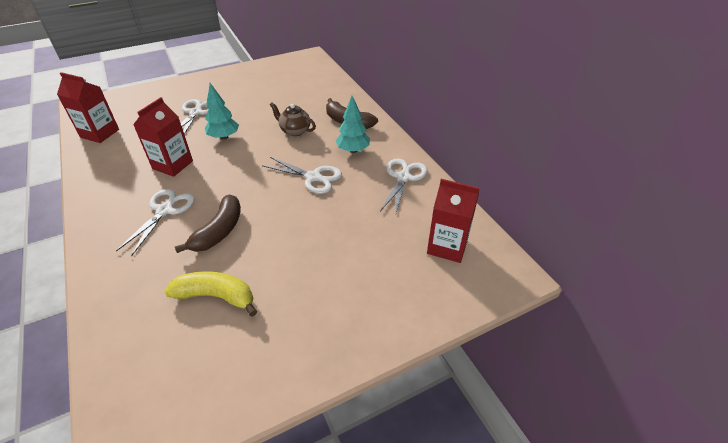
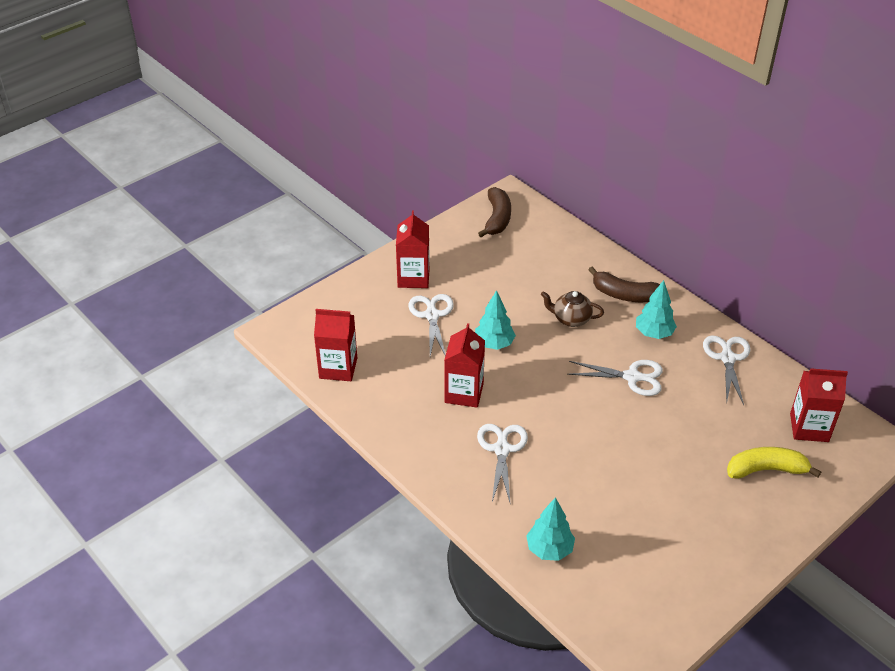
camera: 15 degrees left, 0 degrees up
(131, 304) = (549, 549): none -> turquoise tree
(204, 90) = (413, 277): none -> red carton
(216, 296) = (624, 524): yellow banana -> yellow banana (766, 469)
(219, 231) = (577, 459): brown banana -> brown banana (497, 218)

